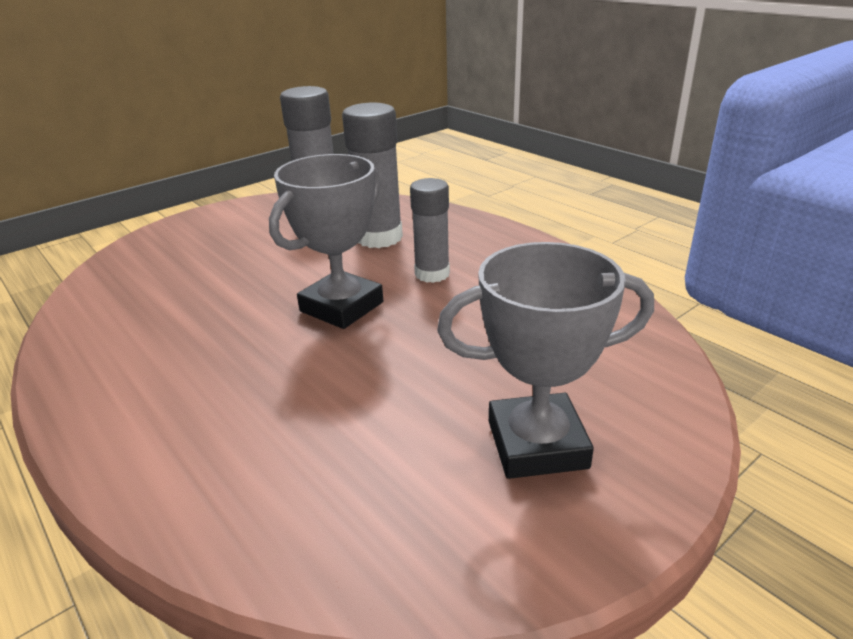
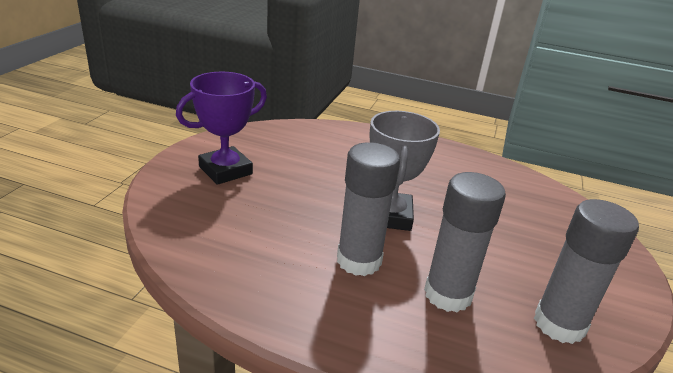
camera: 145 degrees right, 0 degrees up
(432, 274) = (359, 260): grey glue stick -> grey glue stick, size x1.50
(537, 444) = (225, 170): grey trophy -> purple trophy

